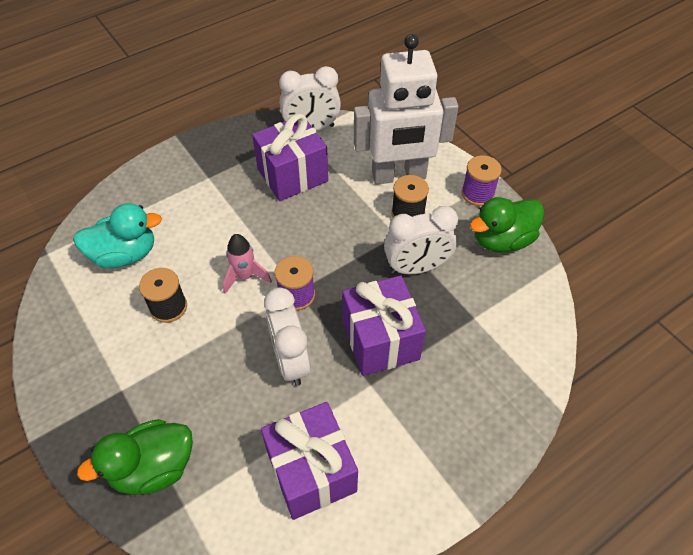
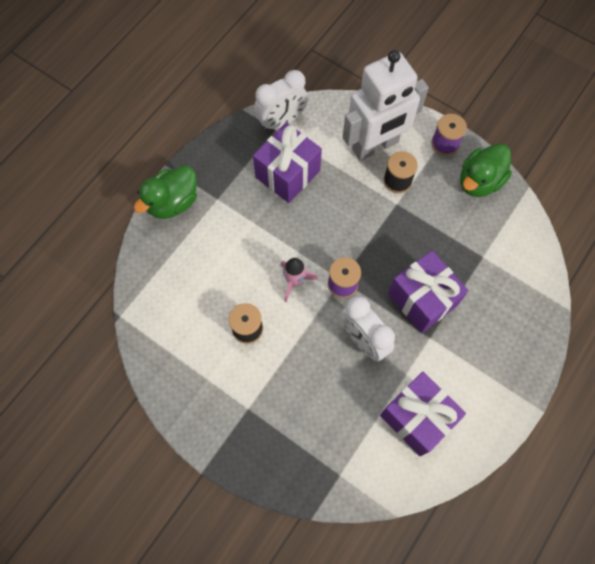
camera: 20 degrees left, 15 degrees up
(125, 254) = (186, 295): turquoise duck -> none
(153, 468) = (304, 457): green duck -> green duck (173, 202)
(416, 267) = (424, 228): white clock -> none

